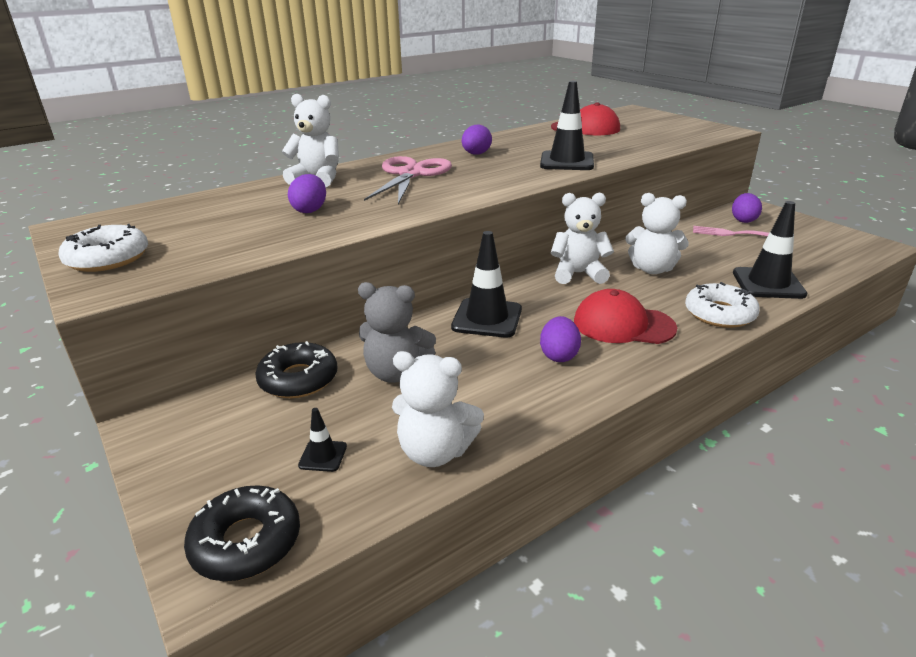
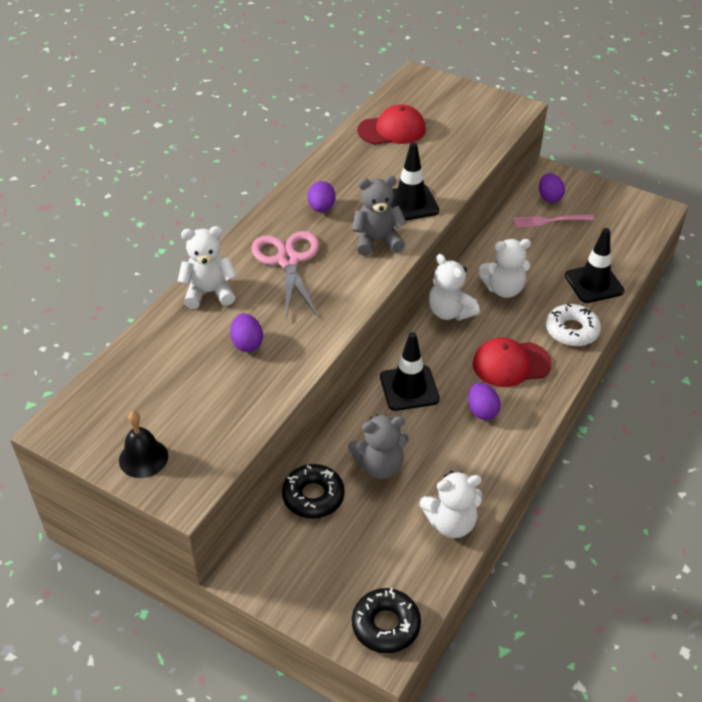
camera: 25 degrees left, 15 degrees up
(108, 258) = (143, 458): white donut -> black bell
(323, 456) = (383, 552): black traffic cone -> none
(511, 175) = (377, 241): none -> grey teddy bear
(578, 274) = (450, 312): white teddy bear -> white teddy bear turned 105 degrees counterclockwise

